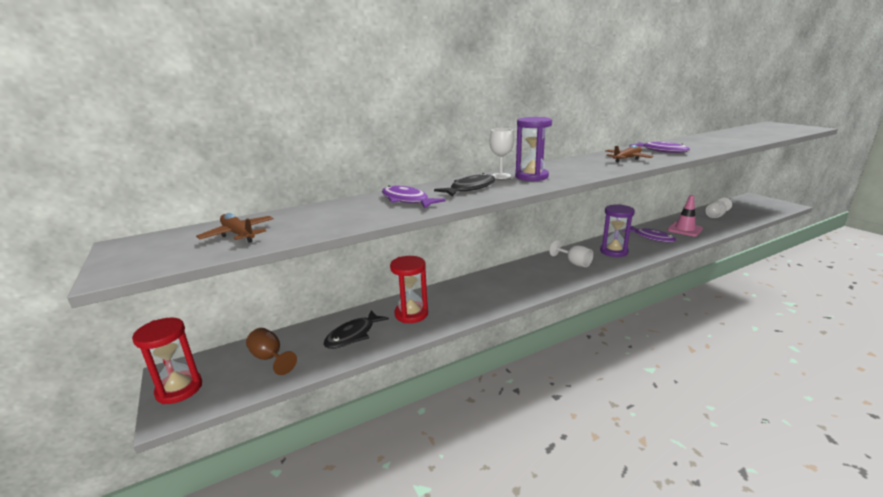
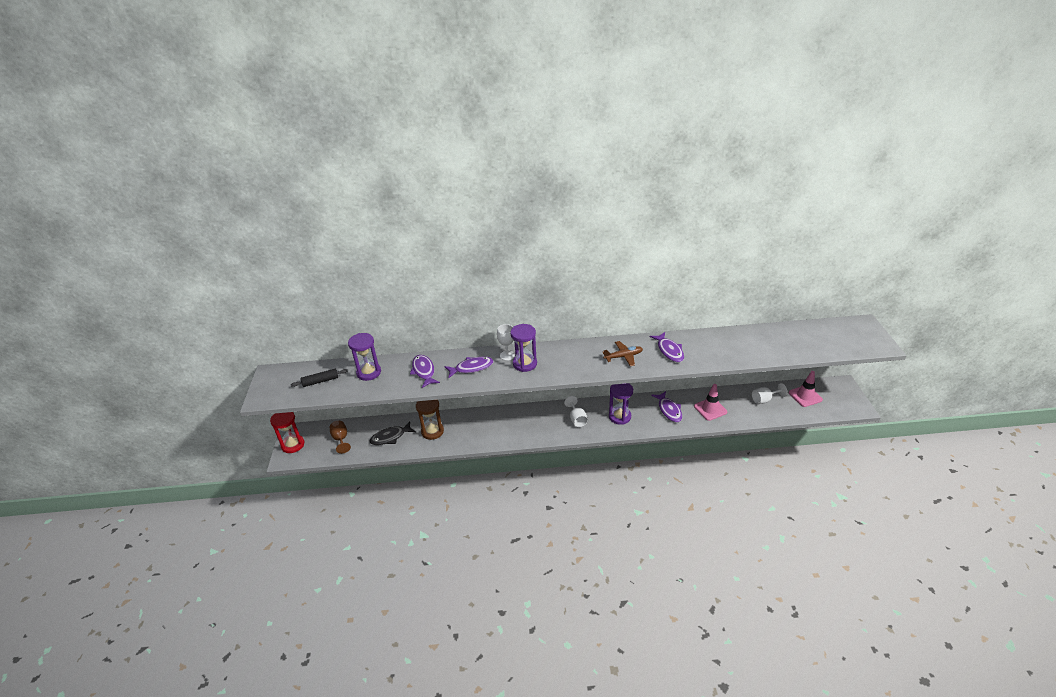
camera: 25 degrees right, 15 degrees up
(238, 234) = (320, 381): brown plane -> black rolling pin
(320, 214) = (369, 372): none -> purple hourglass
(411, 314) = (432, 431): red hourglass -> brown hourglass
(470, 188) = (471, 368): black fish -> purple fish
(741, 207) = (805, 396): none -> pink traffic cone

